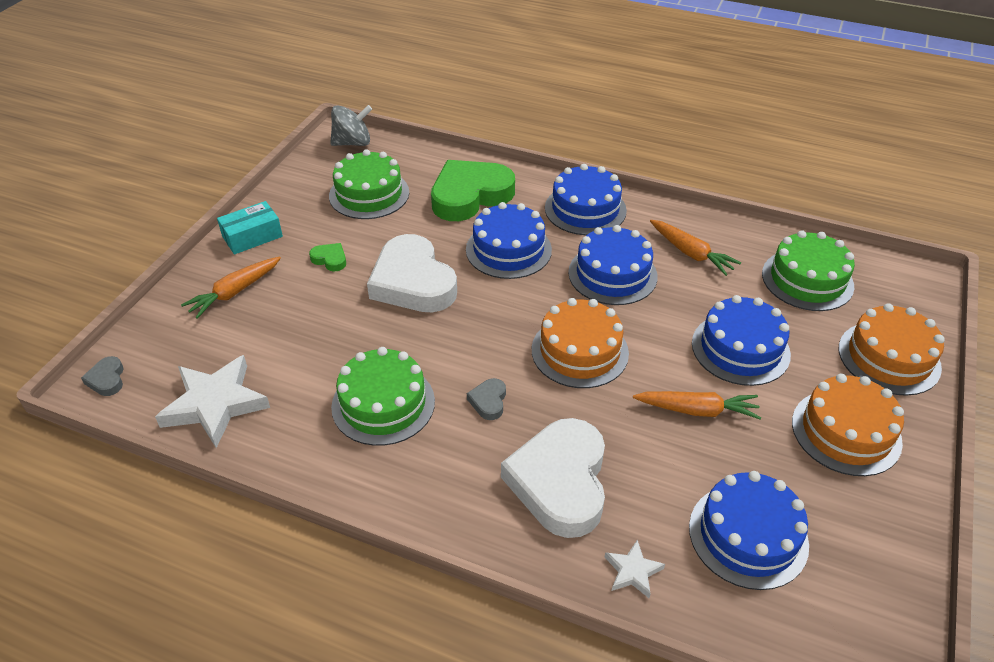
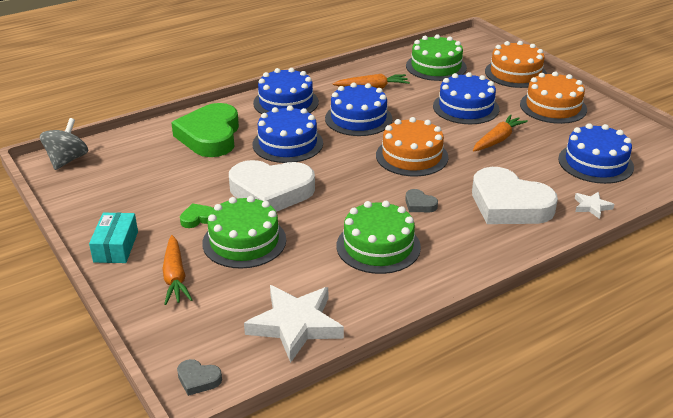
camera: 55 degrees left, 10 degrees down
(369, 194) = (145, 175): green cake -> green cake (244, 241)

